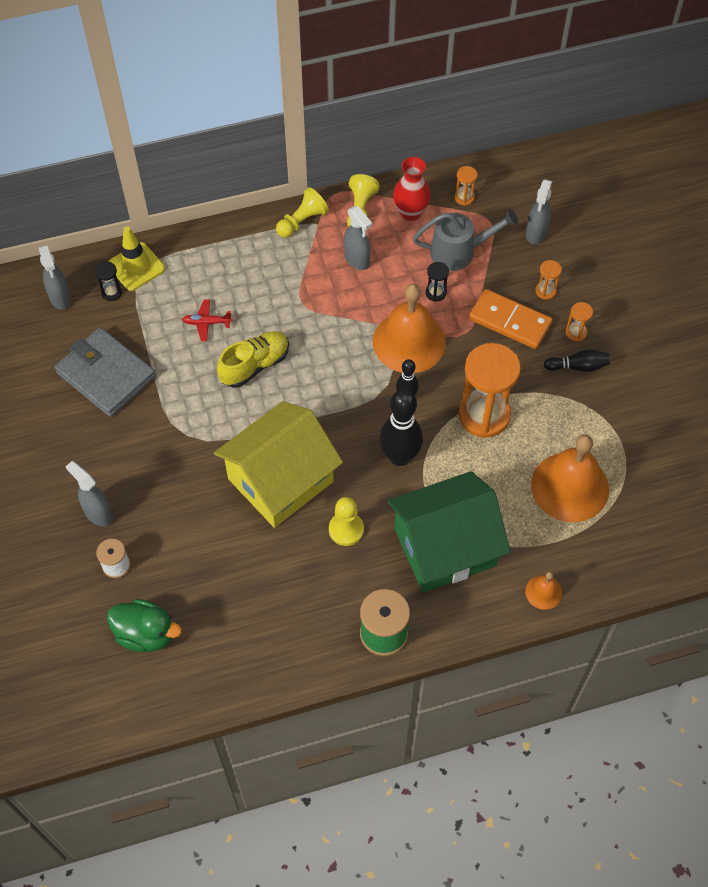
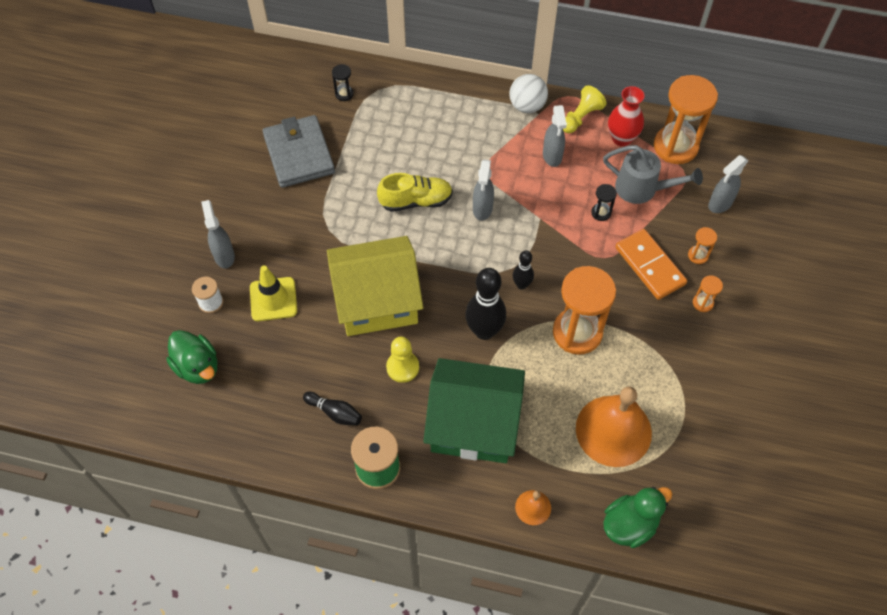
camera: 30 degrees right, 0 degrees up
(60, 298) = (304, 81): grey spray bottle -> grey spray bottle (482, 209)
(136, 266) = (375, 83): yellow traffic cone -> yellow traffic cone (273, 299)
(207, 323) = (400, 150): red plane -> none
(302, 221) = (527, 106): yellow pawn -> white ball
(409, 342) = (552, 242): orange bell -> none
(464, 197) = (675, 146): orange hourglass -> orange hourglass, size x2.34
(578, 366) = (686, 332): black bowling pin -> black bowling pin (334, 412)
(633, 561) = (630, 524): none -> green duck

